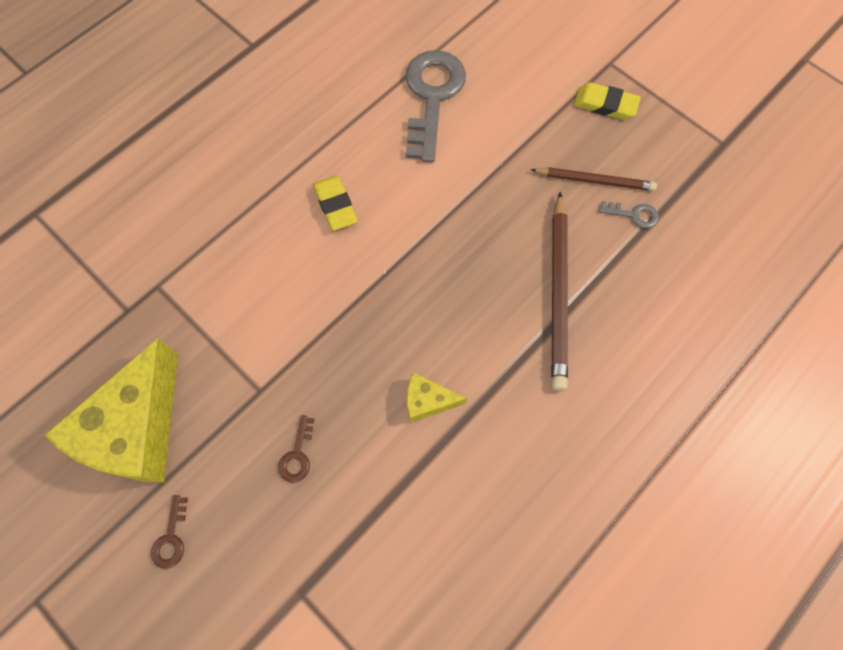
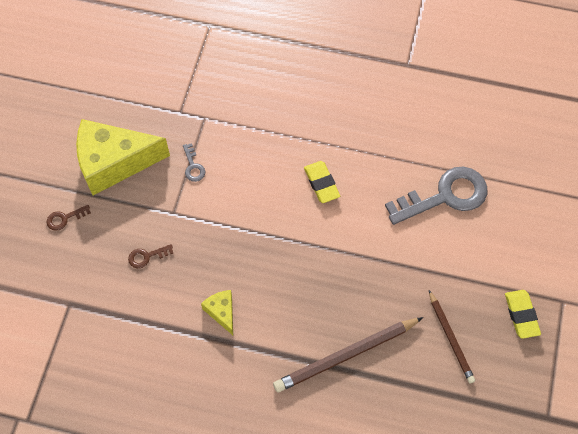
camera: 60 degrees right, 5 degrees down
(335, 205) = (321, 183): yellow eraser -> yellow eraser turned 60 degrees counterclockwise
(634, 215) = (440, 378): grey key -> grey key (193, 166)

